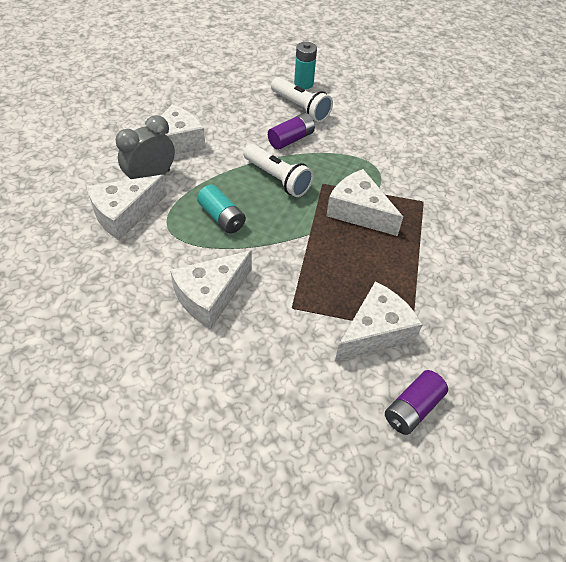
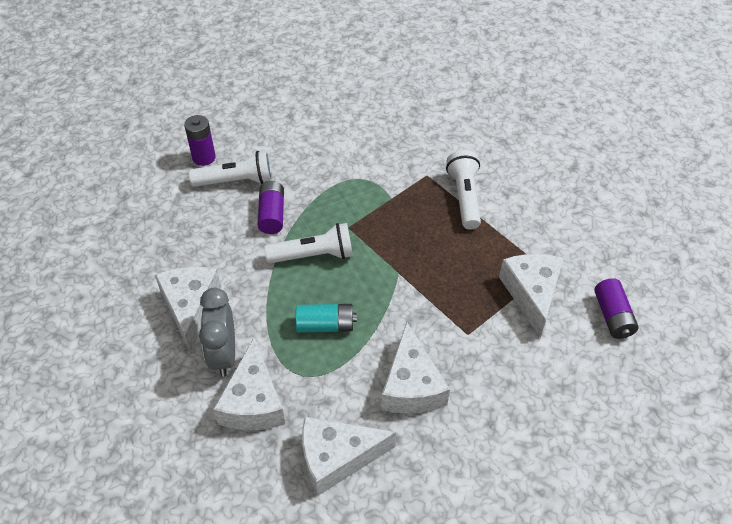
camera: 50 degrees left, 0 degrees up
(303, 83) = (204, 157): turquoise battery -> purple battery
(358, 212) = (402, 224): white cheese -> white cheese (337, 458)
(428, 235) = (464, 197): none -> white flashlight

